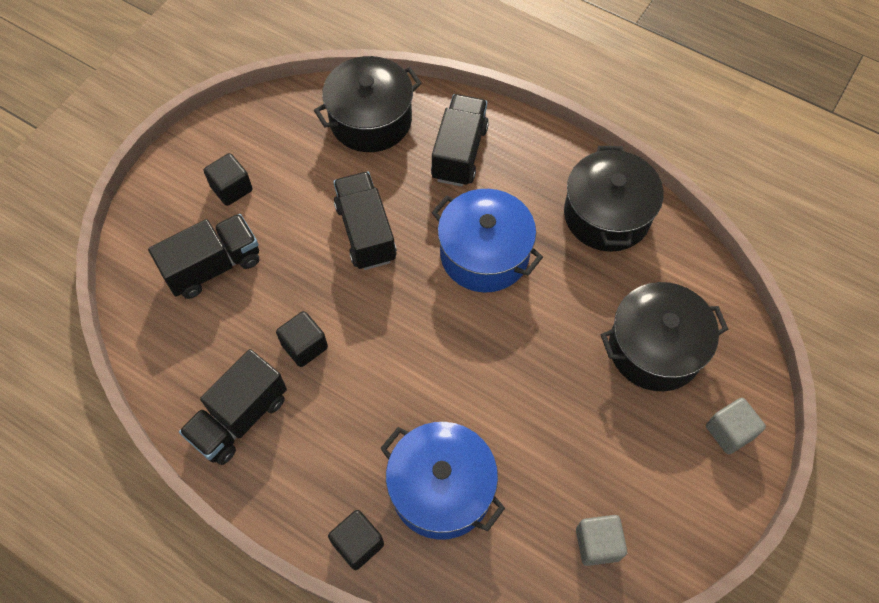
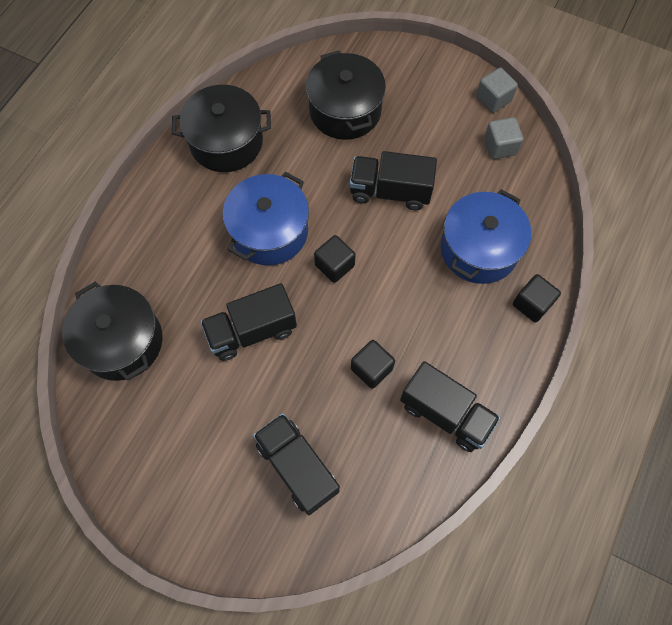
camera: 95 degrees left, 5 degrees up
(231, 188) = (206, 466): black cube -> black cube (334, 265)
(459, 153) = (162, 258): black truck -> black truck (390, 191)
(729, 432) = (405, 68): grey cube -> grey cube (493, 99)

